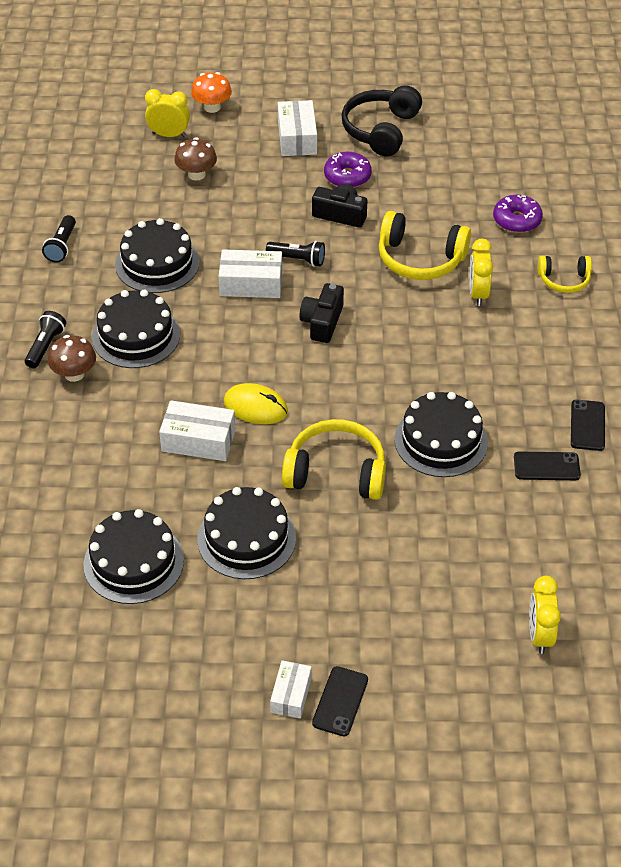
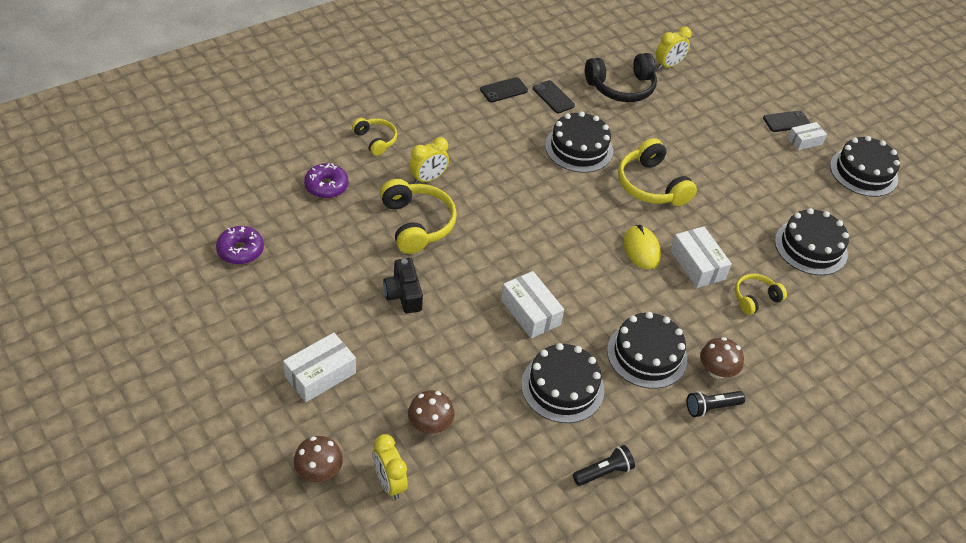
camera: 130 degrees left, 0 degrees up
(118, 460) = (755, 298): none -> yellow headphones
(212, 107) = (319, 471): orange mushroom -> brown mushroom
(246, 538) = (739, 204): black cake -> black cake (863, 172)
(298, 259) = (479, 296): black flashlight -> none
(322, 322) = (532, 250): black camera -> none
(347, 176) = (349, 312): purple donut -> purple donut (240, 250)
(381, 130) = (265, 318): black headphones -> black headphones (621, 87)

